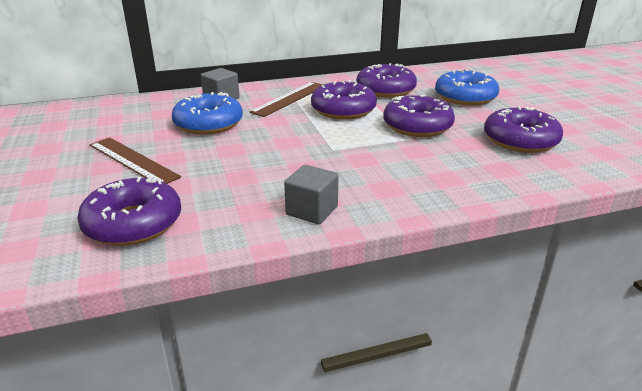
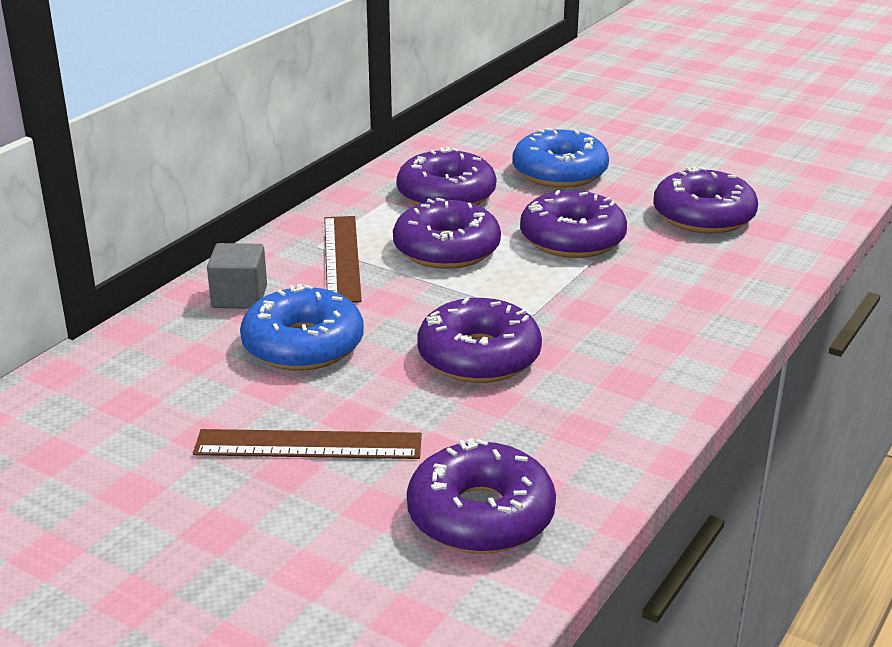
camera: 40 degrees left, 0 degrees up
(271, 157) = (479, 356): none -> purple donut
(312, 211) = (640, 400): grey cube -> none

